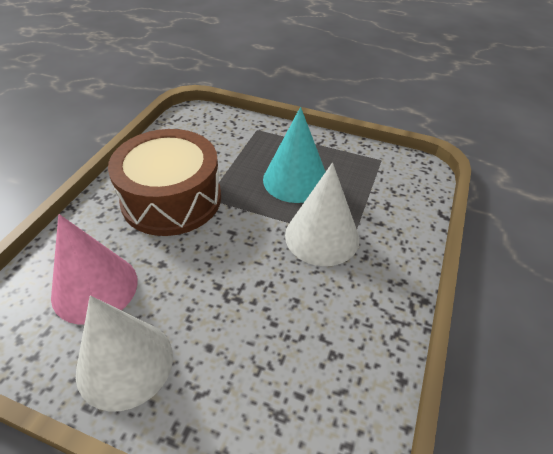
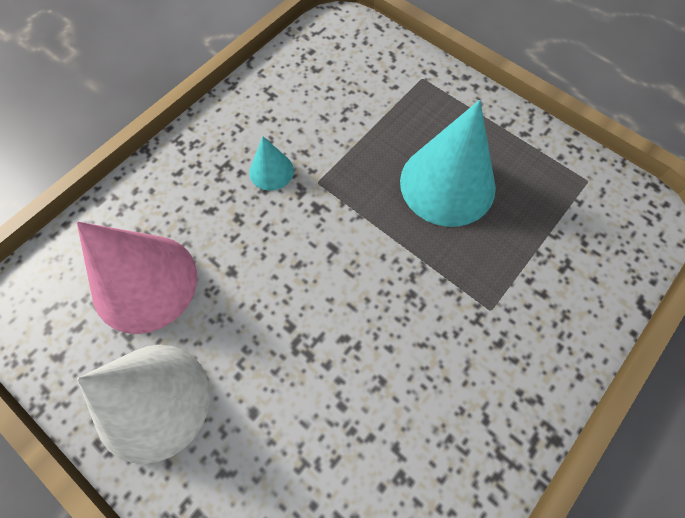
camera: 20 degrees right, 20 degrees up
(171, 199) = (271, 171): brown drum -> turquoise cone
(322, 236) = (451, 291): white cone -> none

